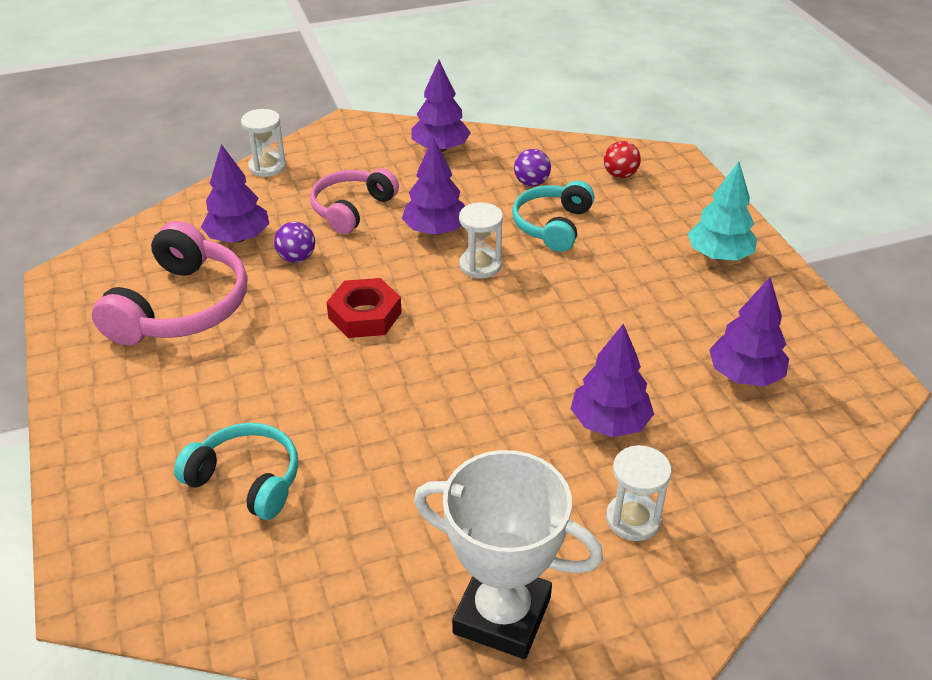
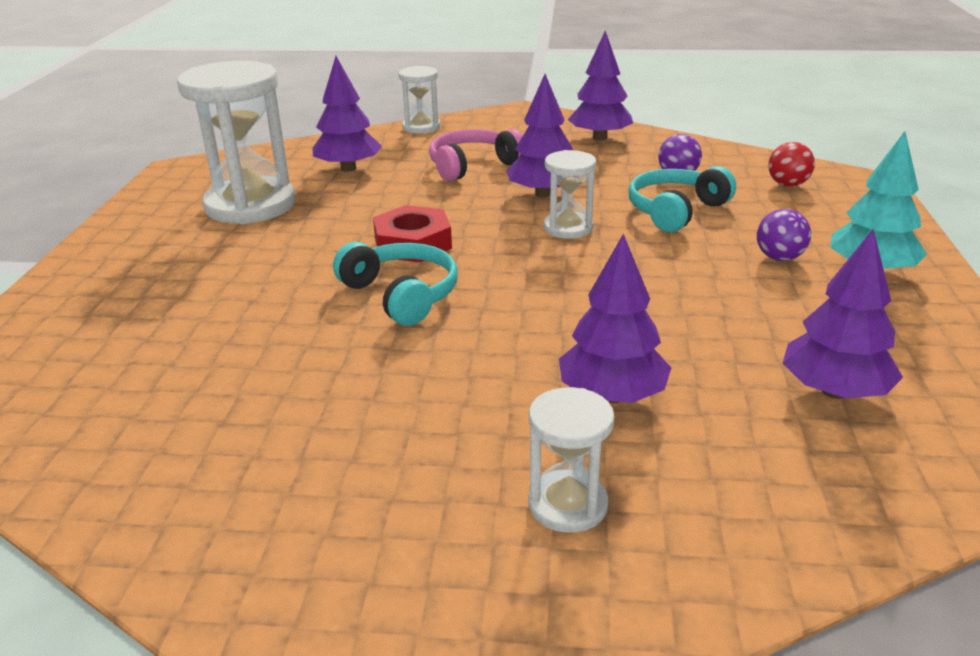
camera: 25 degrees right, 10 degrees down
(181, 307) = (250, 205): pink headphones -> white hourglass
(246, 480) = (171, 346): turquoise headphones -> turquoise headphones (401, 295)
(296, 258) = (387, 190): purple ball -> purple ball (779, 257)
(502, 615) = (314, 558): white trophy -> none

